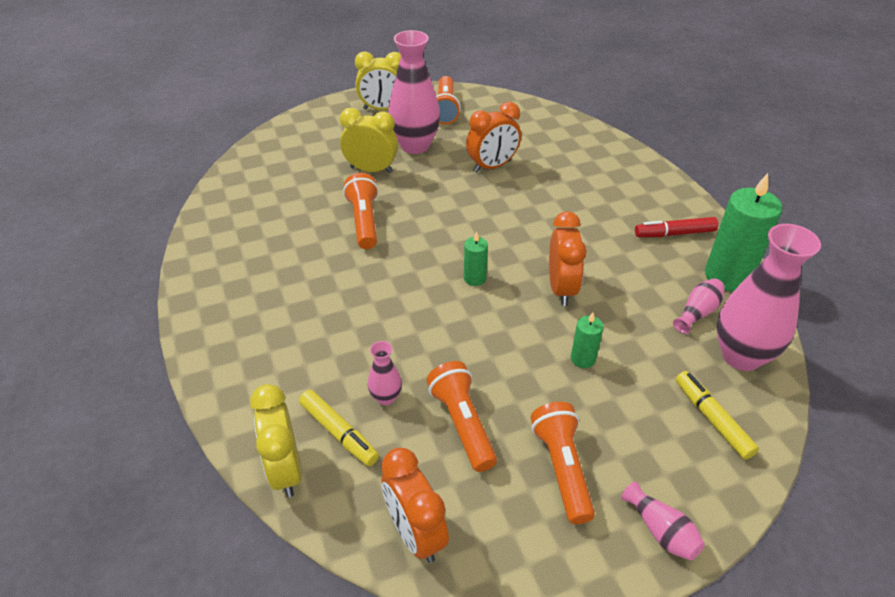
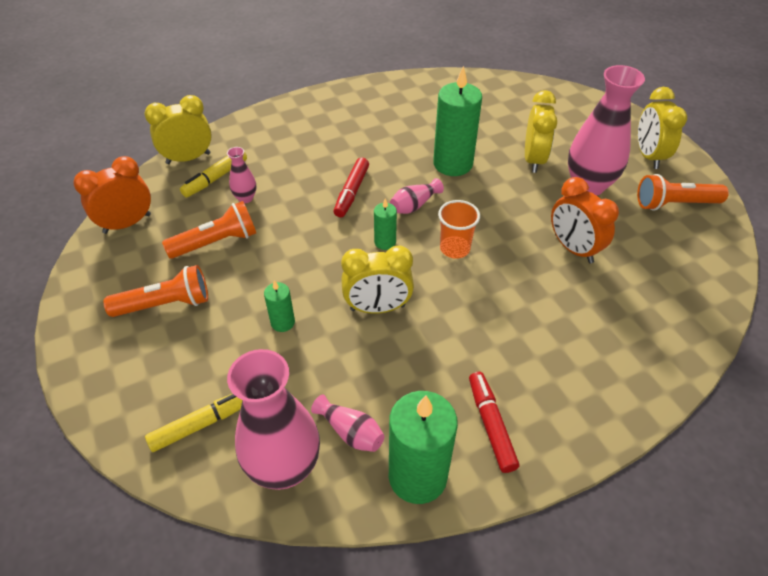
camera: 85 degrees right, 5 degrees up
(364, 221) = (453, 164): orange flashlight -> green candle
(394, 300) = (351, 192): none -> red marker
(487, 232) = (454, 248): none -> orange cup
(561, 288) = (377, 308): orange clock -> yellow clock
(661, 531) = (95, 368): pink vase -> pink vase (414, 205)

